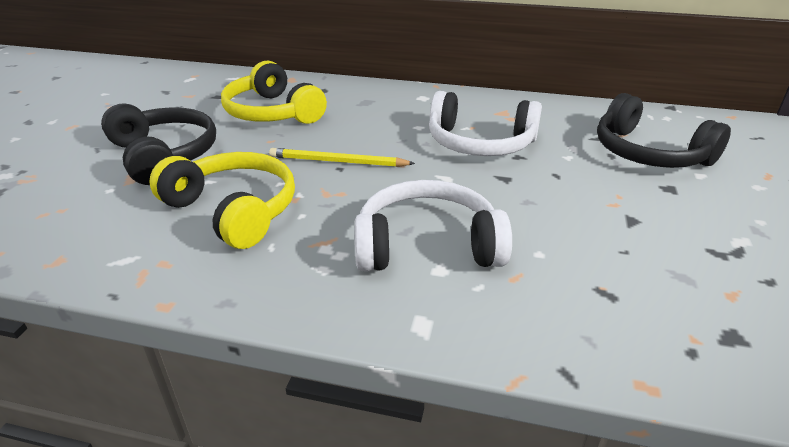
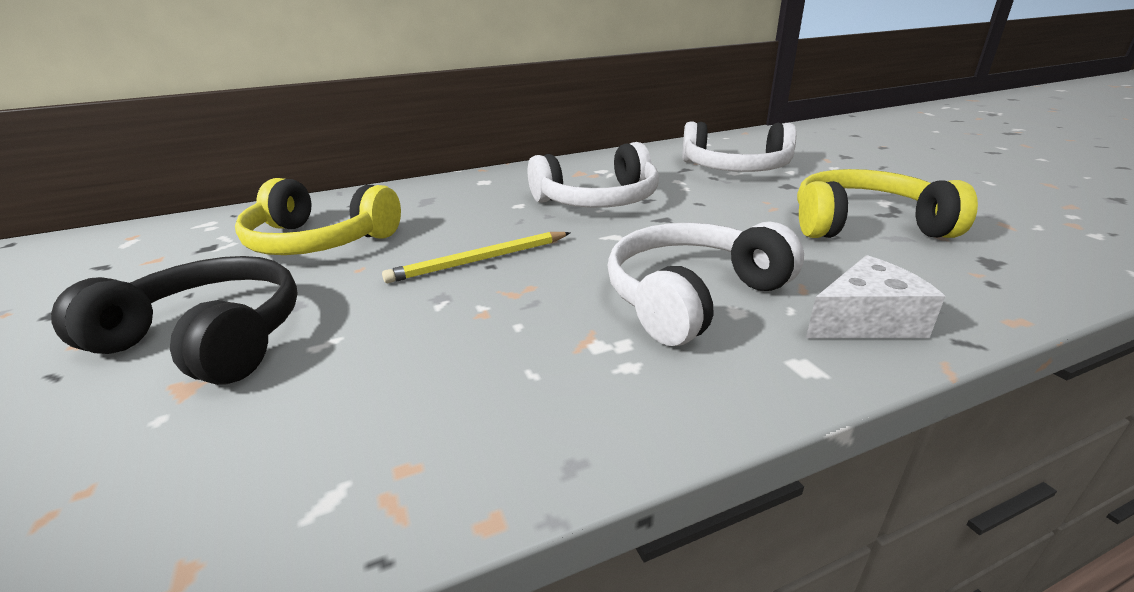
camera: 35 degrees left, 5 degrees down
(234, 210) = (420, 356): yellow headphones -> yellow headphones (864, 224)
(518, 321) = (865, 321): none -> white cheese
(648, 153) = (735, 168): black headphones -> white headphones

